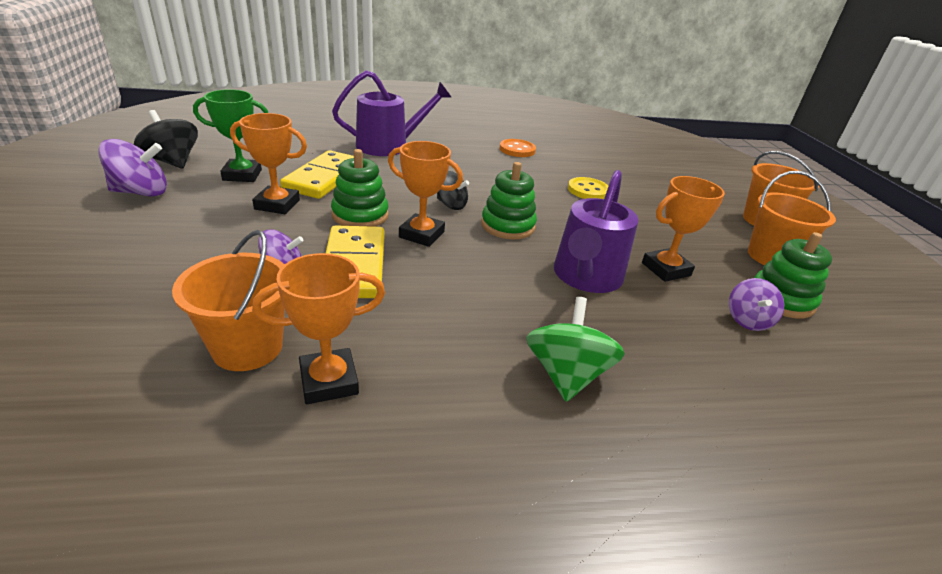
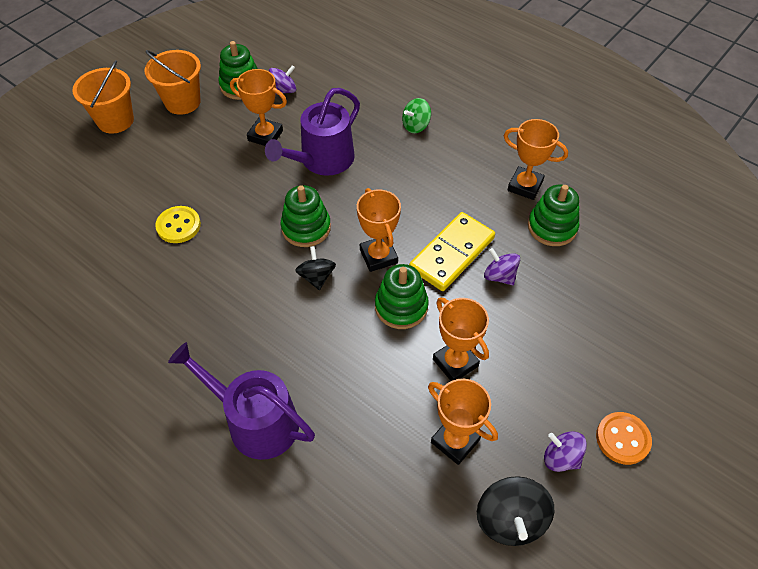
camera: 130 degrees left, 20 degrees up
(141, 192) = (561, 458): purple spinning top -> purple spinning top, size x0.66
(242, 175) = (455, 441): green trophy -> orange trophy
(247, 347) = (552, 227): orange bucket -> green stacking toy
(324, 178) = (382, 387): yellow domino -> none
(517, 150) = (131, 327): orange button -> orange button (622, 439)
(566, 374) = (416, 126): green spinning top -> green spinning top, size x0.66
(586, 277) = (322, 160): purple watering can -> purple watering can turned 150 degrees clockwise

